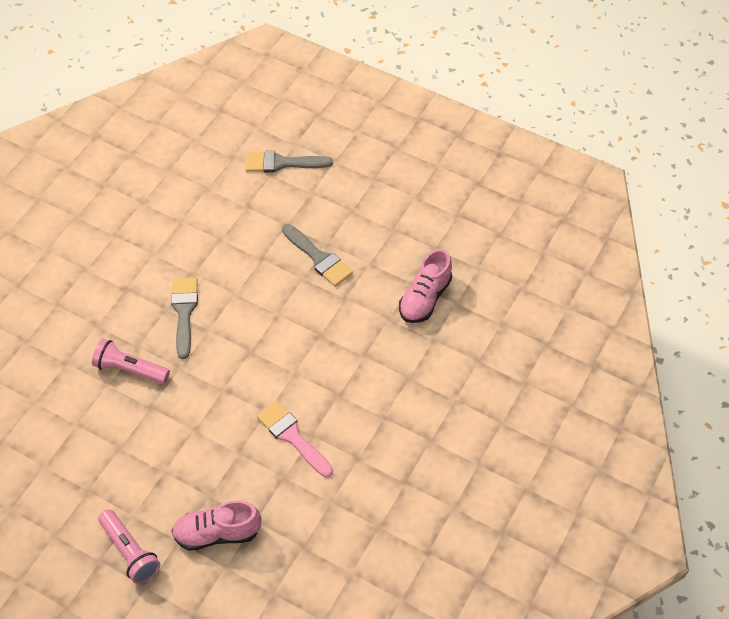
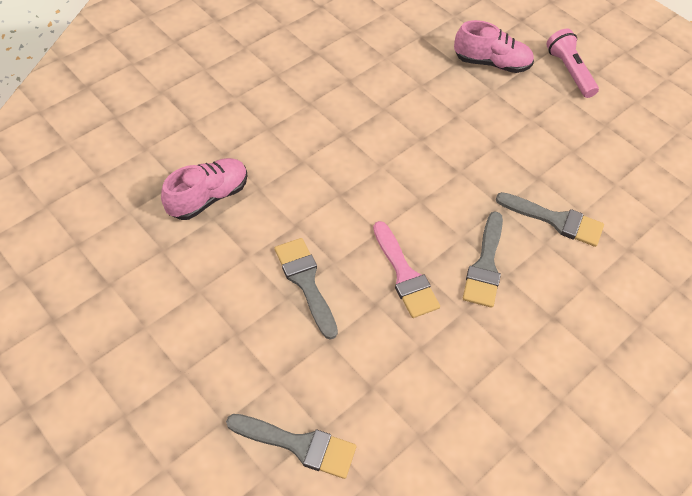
camera: 165 degrees left, 0 degrees up
(130, 369) = (555, 220): pink flashlight -> grey brush
(292, 436) = (402, 112): pink brush -> pink brush (405, 275)

